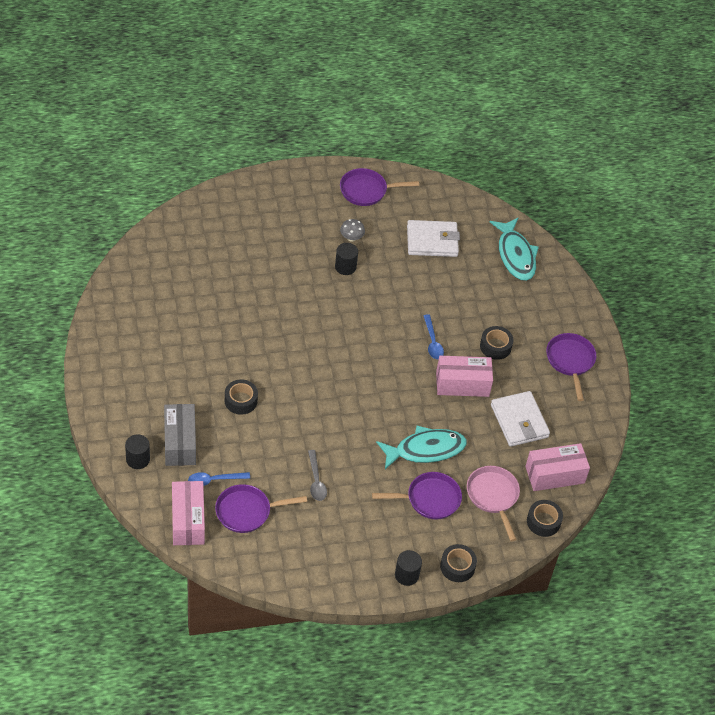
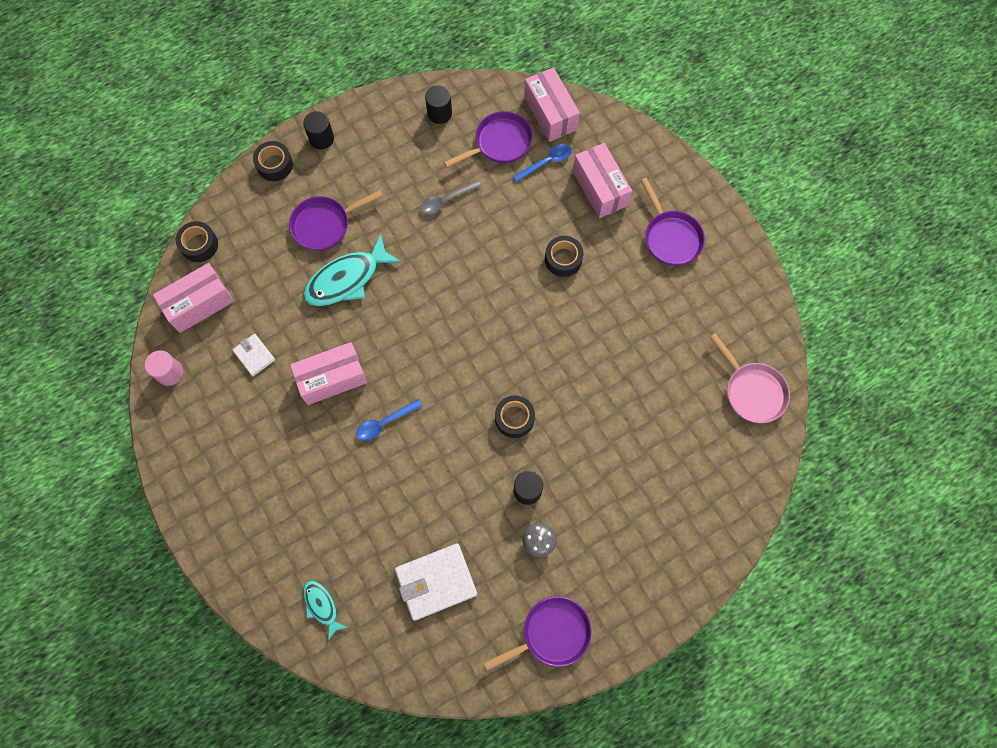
camera: 165 degrees right, 20 degrees up
(138, 459) = (630, 155): black cylinder -> black cylinder (439, 113)
(180, 442) = (599, 188): grey box -> pink box
(316, 480) = (446, 200): grey spoon -> grey spoon turned 90 degrees counterclockwise
(432, 342) = (384, 423): blue spoon -> blue spoon turned 90 degrees counterclockwise
(493, 496) = (259, 253): pink pan -> pink pan (752, 391)
(495, 346) = (308, 447): black tape -> black tape (514, 418)
(515, 255) = (322, 606): turquoise fish -> turquoise fish, size x0.54
(519, 421) = (254, 355): white wallet -> white wallet, size x0.55
(570, 361) = (213, 464): purple pan -> purple pan (670, 237)
(590, 433) = (170, 373): none -> pink cylinder

